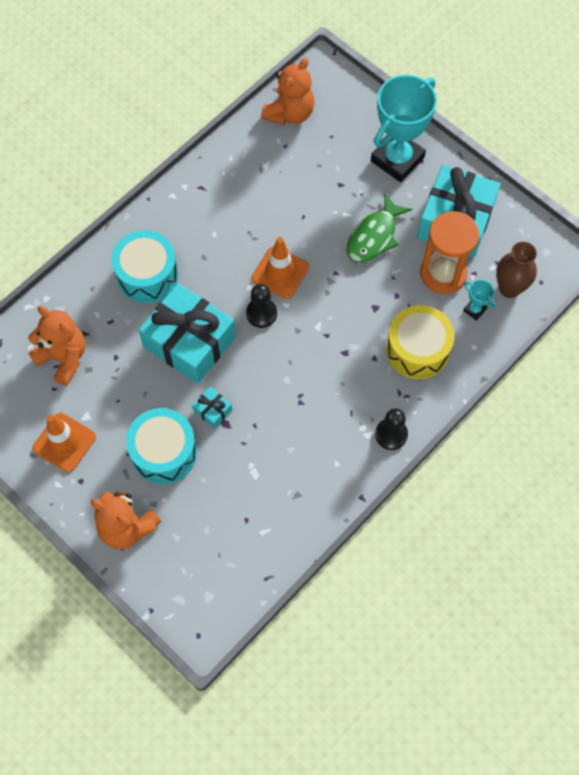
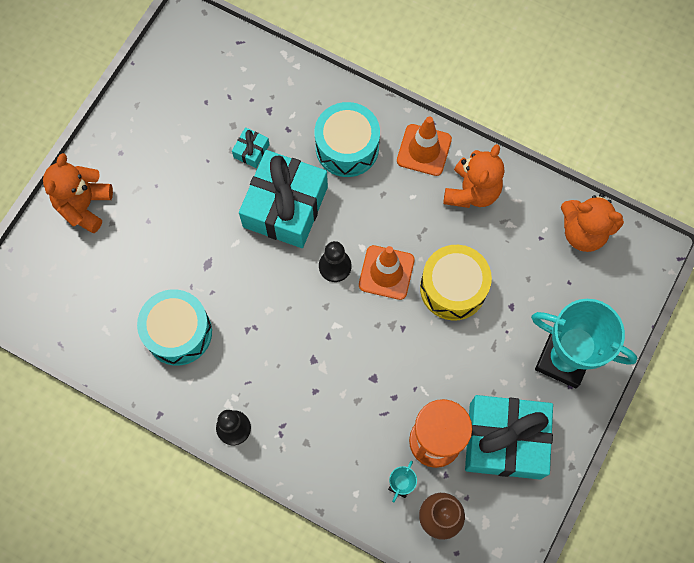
camera: 75 degrees right, 5 degrees up
(63, 357) = (239, 100): orange teddy bear -> orange teddy bear (471, 191)
(64, 442) = (154, 127): orange traffic cone -> orange traffic cone (424, 150)
(164, 452) = (165, 216): turquoise drum -> turquoise drum (178, 332)
(212, 410) = (218, 248): turquoise gift -> turquoise gift (251, 151)
(374, 236) = (458, 357): green fish -> none
(417, 350) = (336, 433): yellow drum -> yellow drum (453, 288)

